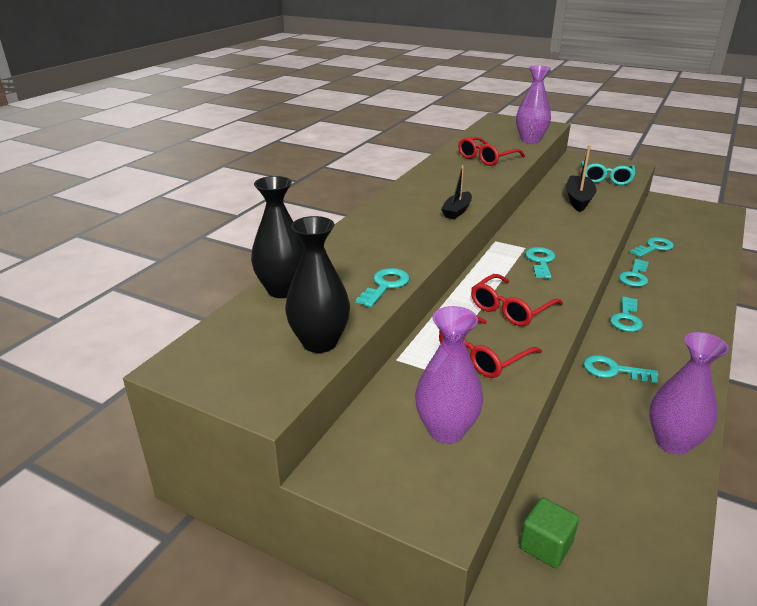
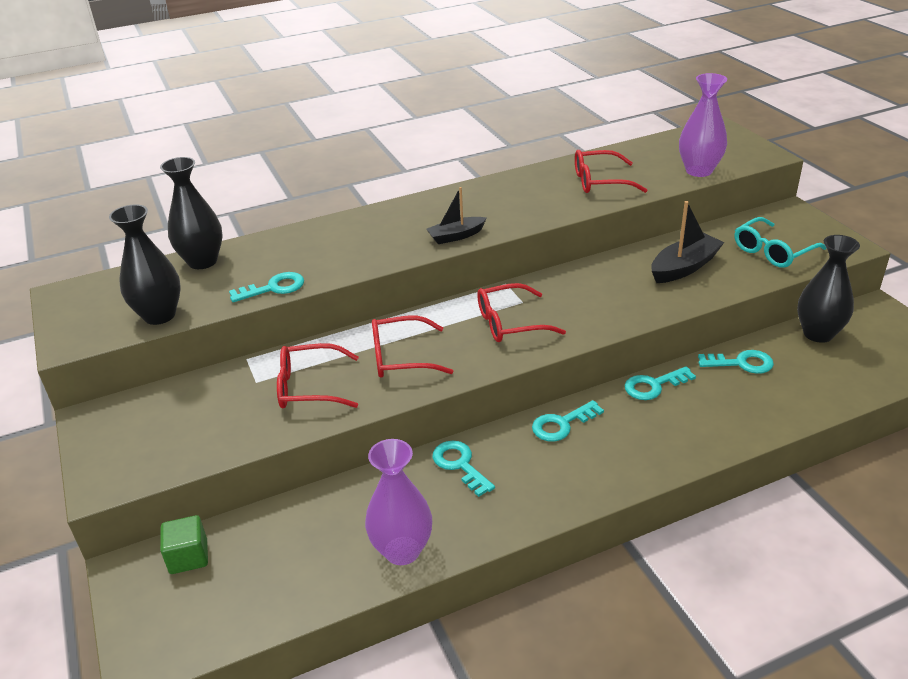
camera: 40 degrees right, 5 degrees up
(446, 430) = (193, 429): purple vase -> none
(540, 261) = (510, 323): turquoise key -> red glasses
(661, 220) = (818, 334): none -> black vase

